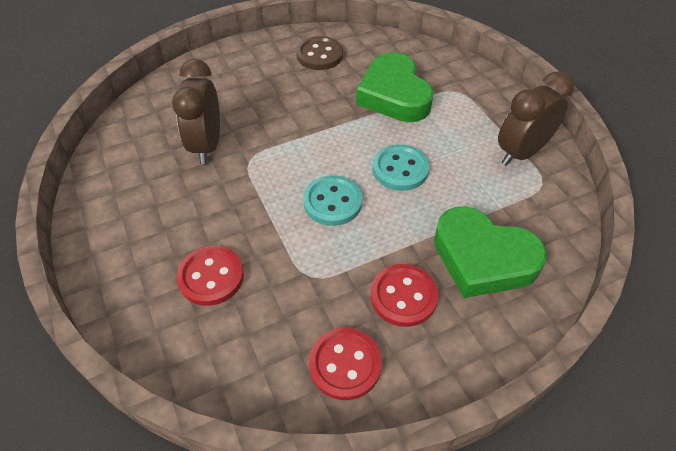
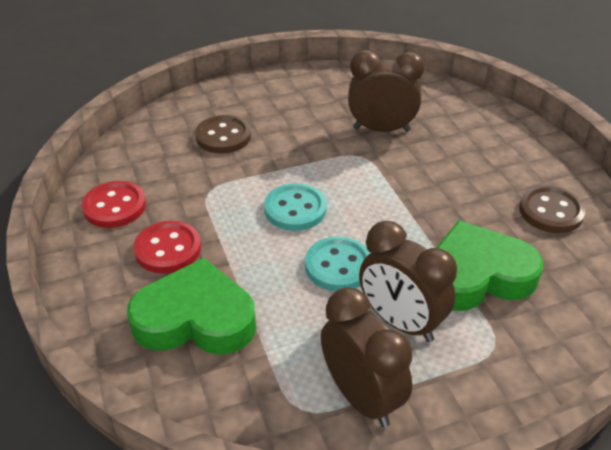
camera: 95 degrees right, 10 degrees down
(211, 277) = (223, 136): red button -> brown button
(449, 134) = (400, 322): none -> brown clock
(483, 258) = (195, 318): green heart -> green heart turned 60 degrees clockwise

